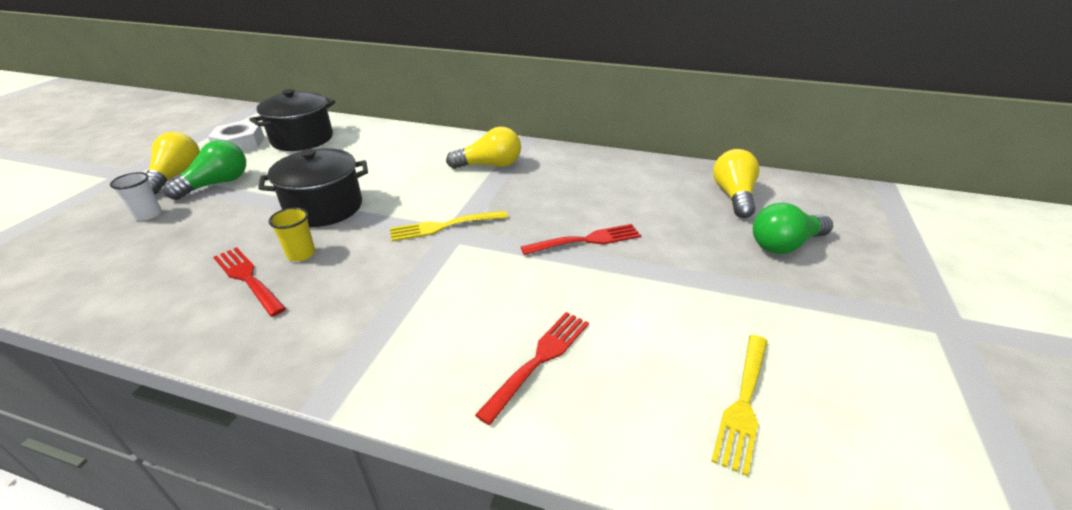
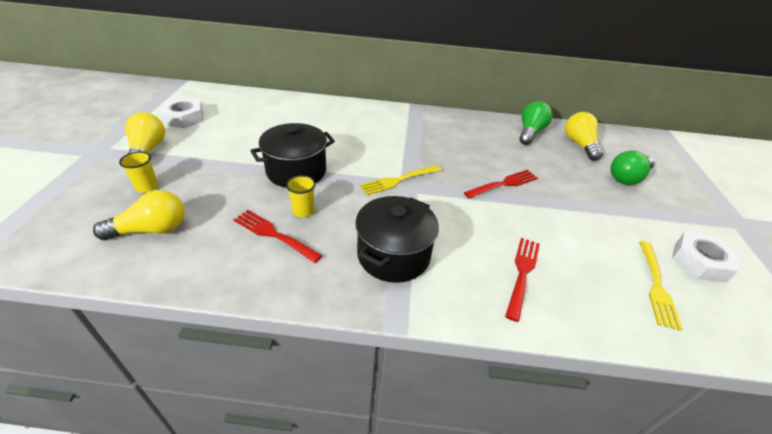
camera: 15 degrees left, 5 degrees up
(148, 215) = (147, 187): white cup -> yellow cup
(217, 184) = (190, 156): green light bulb -> green light bulb (530, 132)
(302, 139) = (237, 112): black pot -> black pot (393, 255)
(490, 165) = (402, 129): yellow light bulb -> yellow light bulb (151, 230)
(841, 376) = (699, 262): none -> white nut

